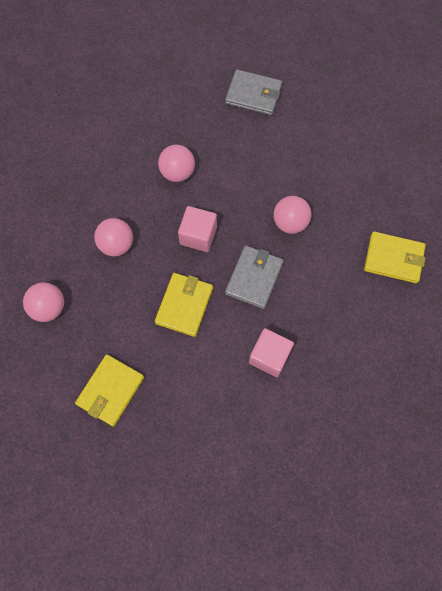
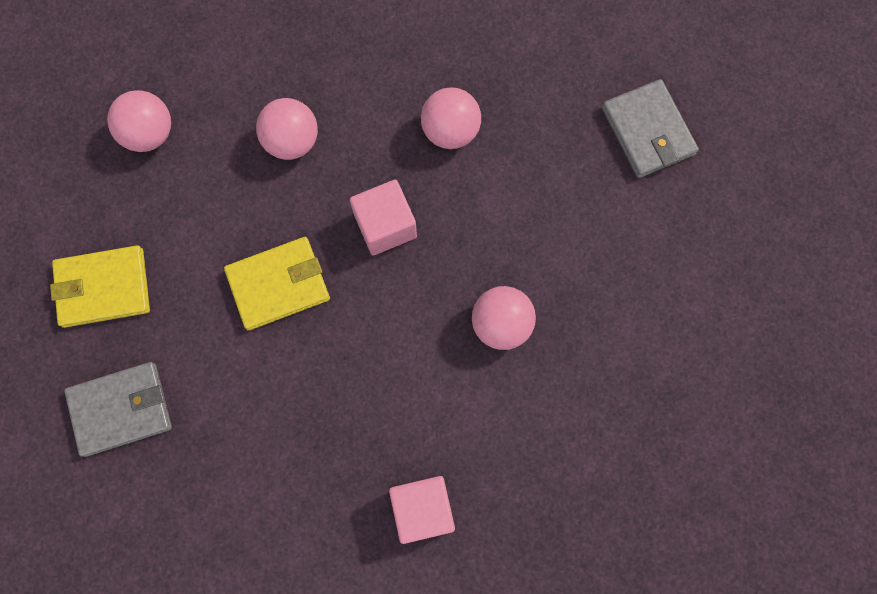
camera: 50 degrees right, 5 degrees up
(254, 278) = (385, 340): grey wallet -> grey wallet (121, 409)
(269, 356) = (295, 442): pink cube -> pink cube (422, 509)
(393, 259) = (565, 499): yellow wallet -> none

